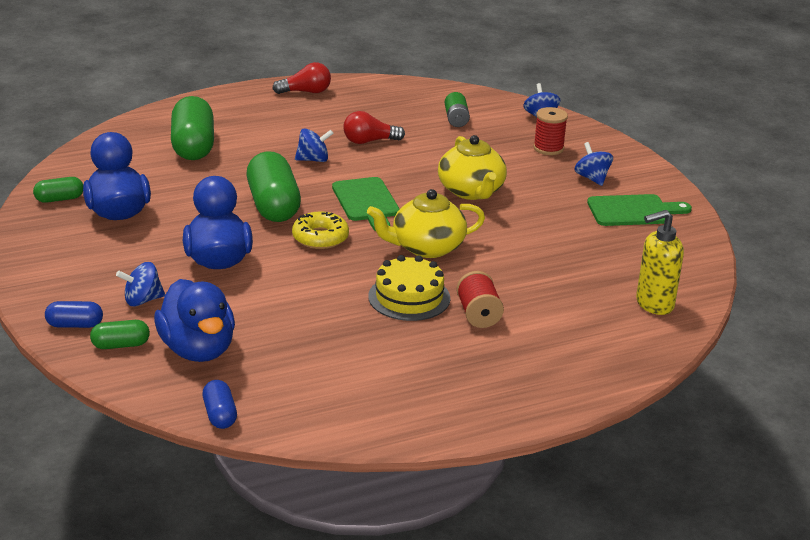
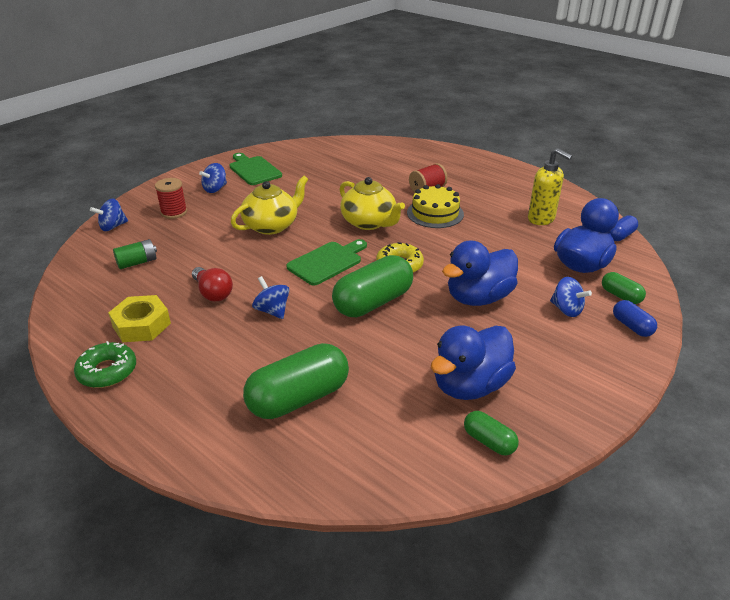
camera: 115 degrees left, 5 degrees up
(306, 92) = (107, 371): red light bulb -> green donut
(352, 109) = (141, 325): none -> yellow nut
(654, 304) = (360, 150): yellow soap dispenser -> yellow soap dispenser (541, 219)

